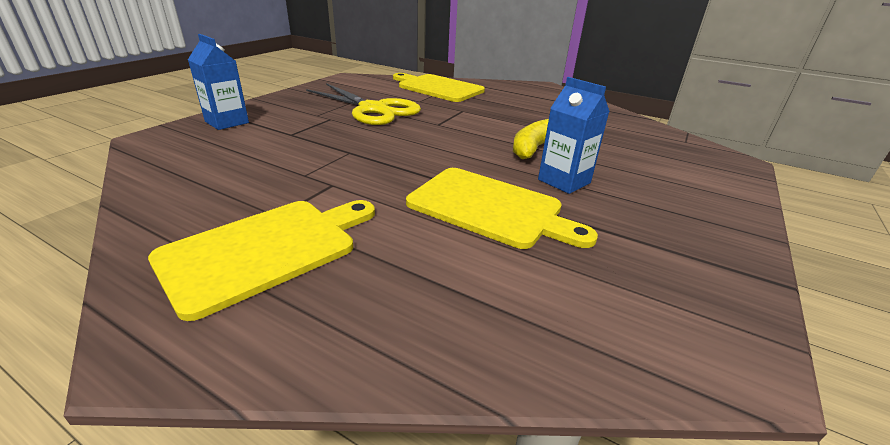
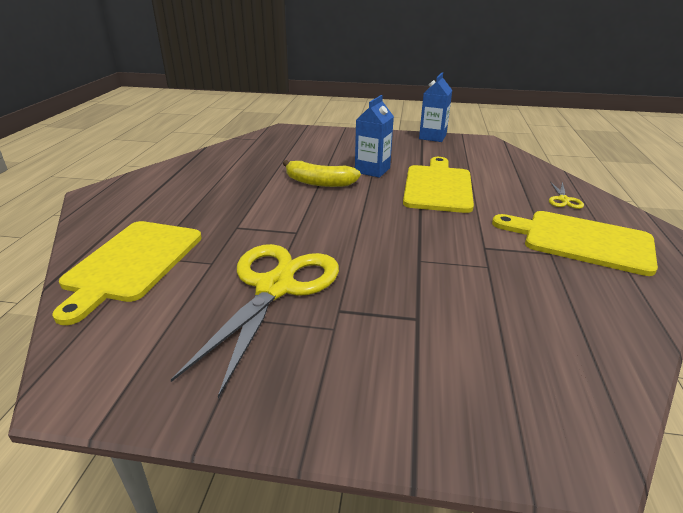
camera: 110 degrees left, 0 degrees up
(227, 122) = (442, 408): blue carton -> blue carton (432, 137)
(370, 307) = (563, 200): none -> yellow scissors

